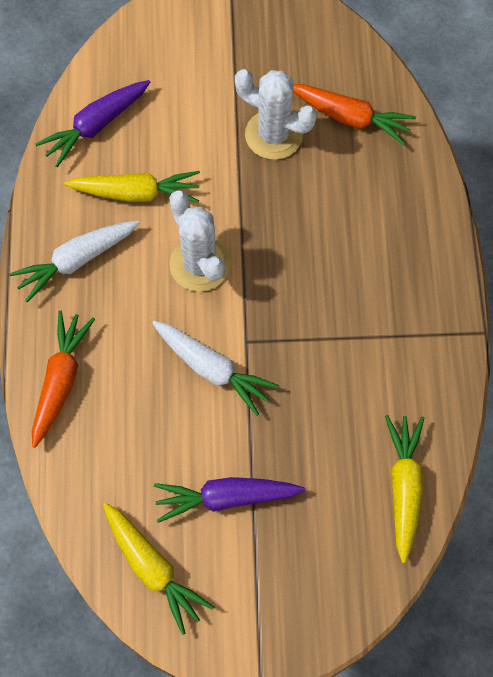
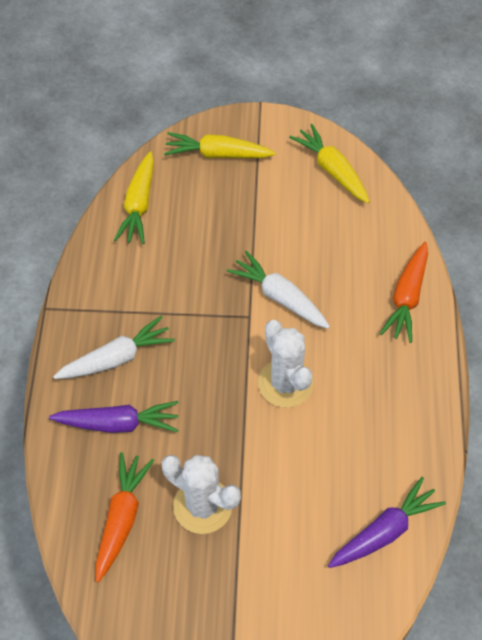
camera: 175 degrees left, 10 degrees down
(77, 260) = (398, 395): white carrot -> white carrot (116, 358)
(136, 193) = (343, 455): yellow carrot -> yellow carrot (218, 154)
(226, 497) = (275, 208): purple carrot -> purple carrot (118, 424)
(350, 118) = (122, 519): orange carrot -> orange carrot turned 75 degrees clockwise

